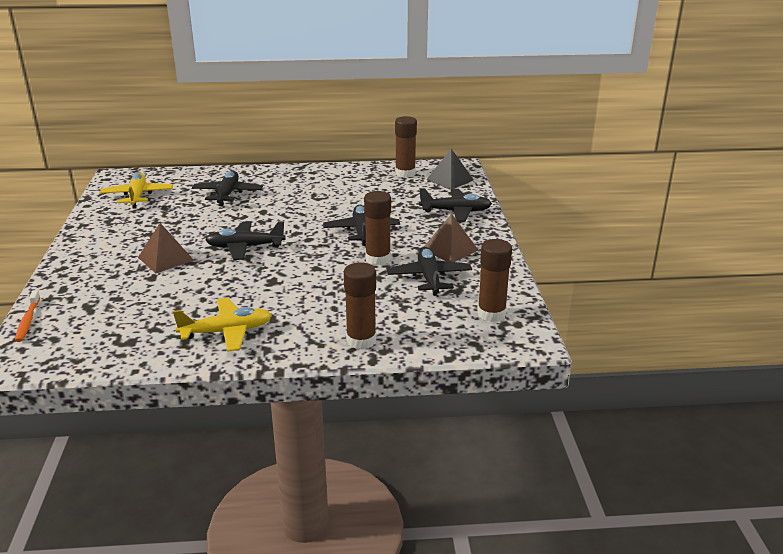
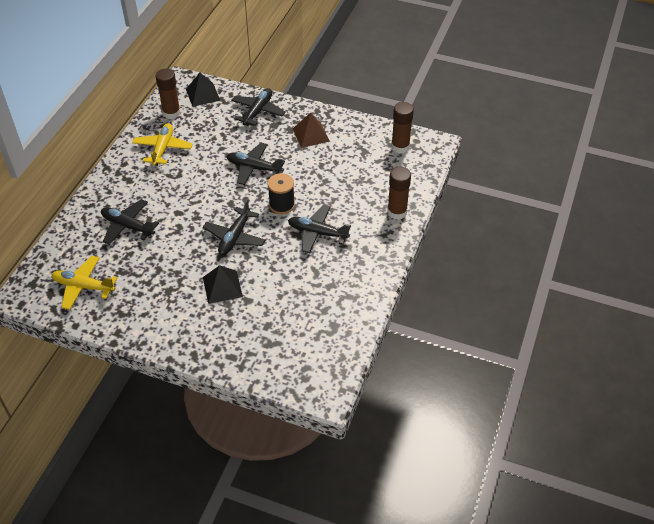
camera: 65 degrees left, 20 degrees up
(28, 321) = (270, 382): orange toothbrush -> none
(165, 259) = (222, 287): brown pyramid -> black pyramid
(226, 332) = (350, 273): yellow plane -> yellow plane (163, 149)
(314, 260) = (282, 205): none -> black spool
(378, 259) = (301, 173): brown glue stick -> none
(429, 278) = (342, 157): black plane -> black plane (317, 233)

